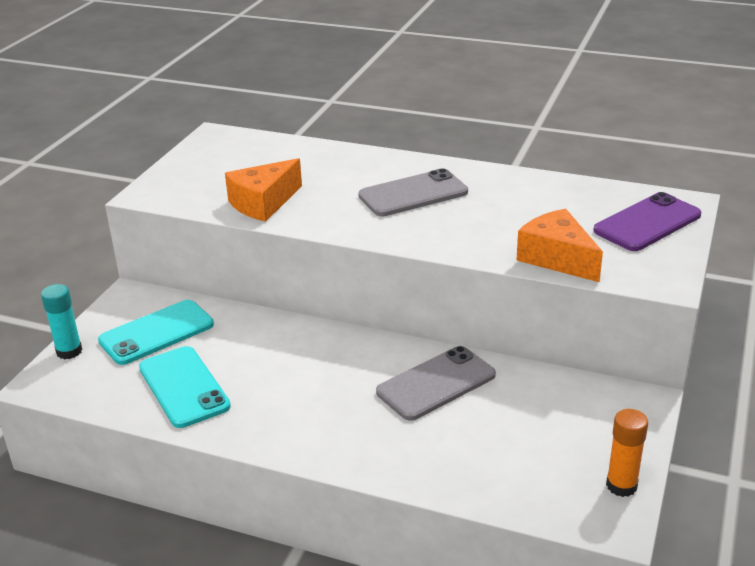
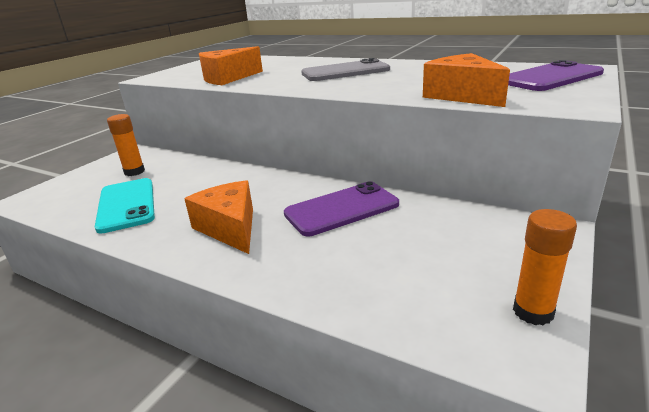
camera: 10 degrees right, 5 degrees down
(69, 351) = (63, 181): turquoise glue stick -> none
(156, 333) = (134, 172): turquoise phone -> orange glue stick
(324, 413) = (230, 228): none -> orange cheese
(436, 383) = (341, 209): grey phone -> purple phone

